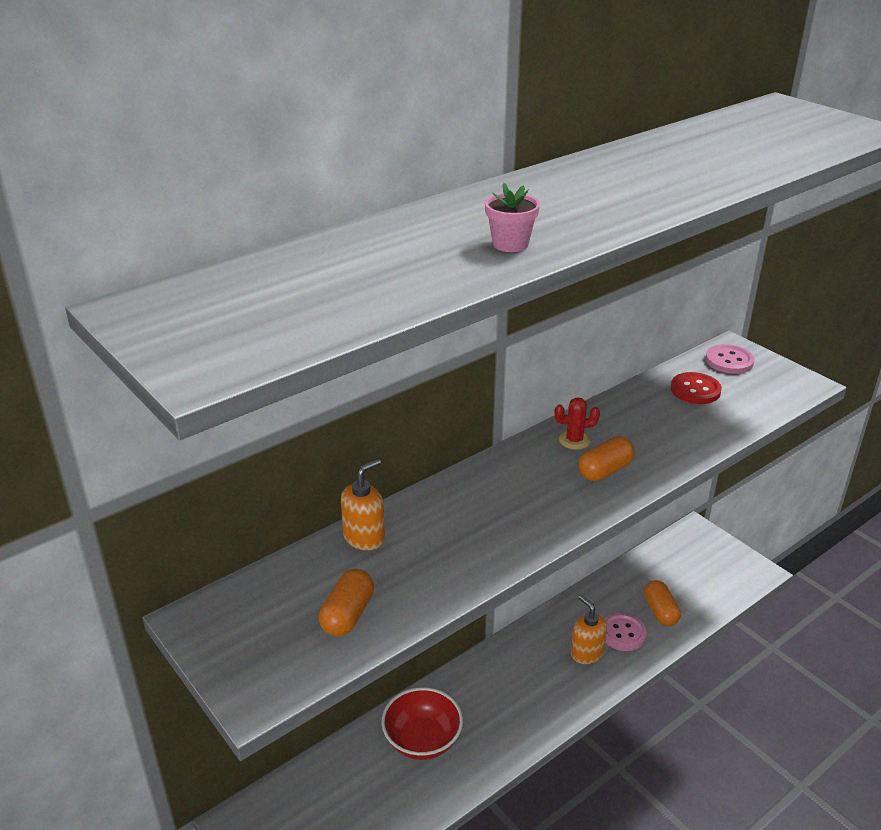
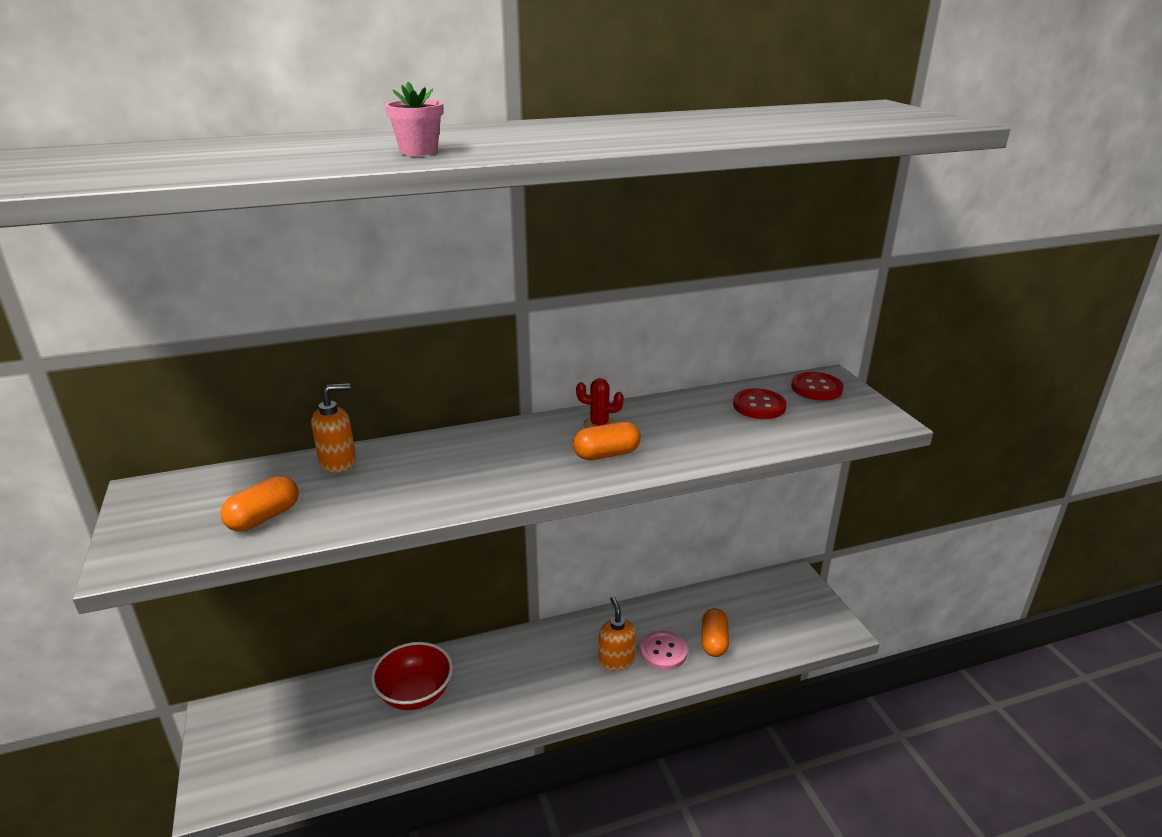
camera: 20 degrees right, 5 degrees down
(729, 361) = (816, 388): pink button -> red button

